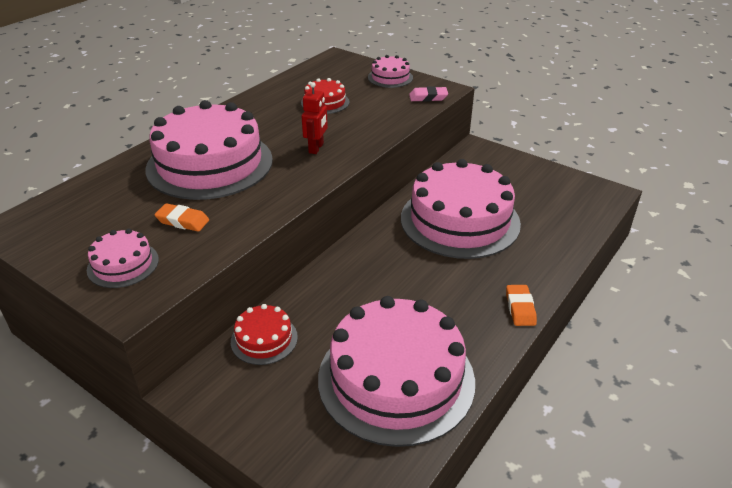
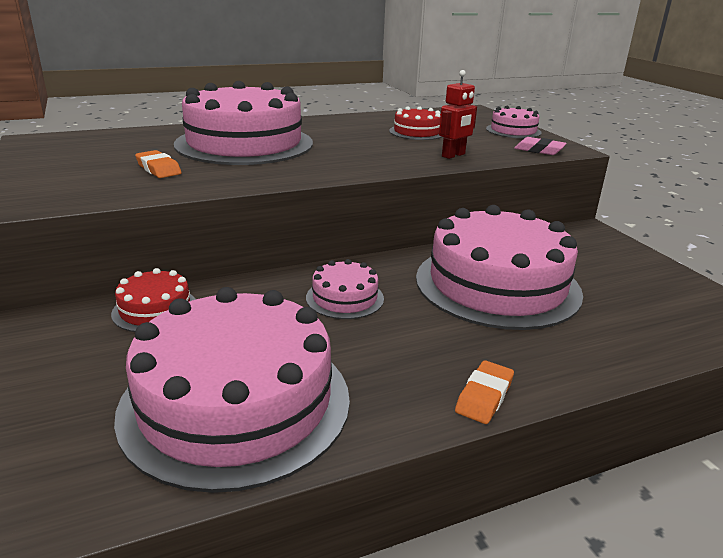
camera: 30 degrees right, 10 degrees down
(123, 264) = (63, 180): pink cake -> pink cake (345, 298)
(316, 148) = (360, 156): red robot -> red robot (453, 155)

